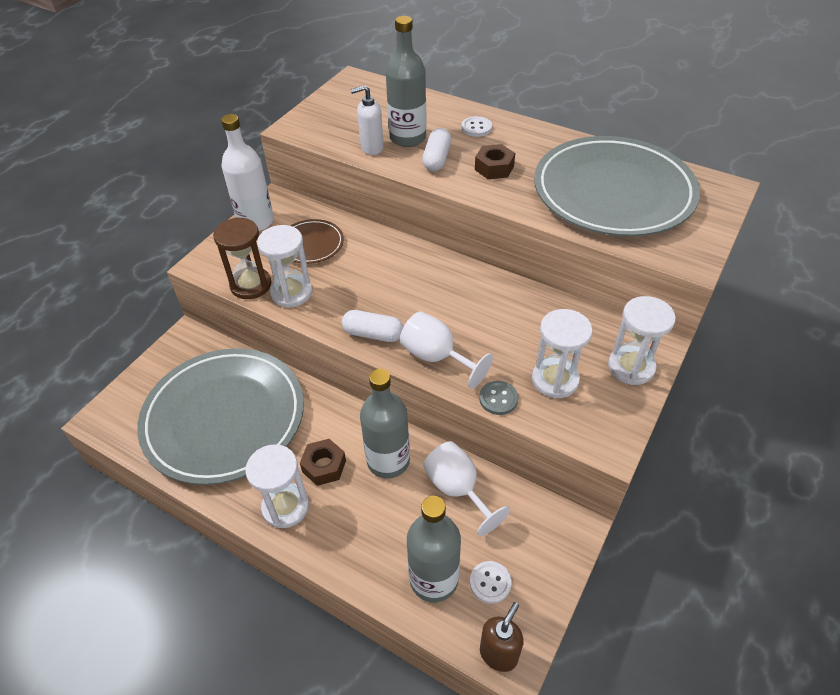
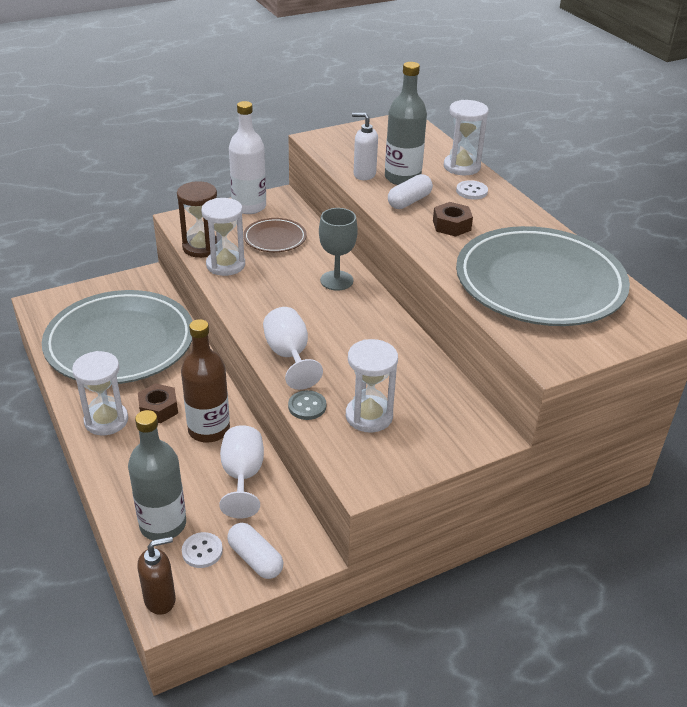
camera: 30 degrees right, 10 degrees down
(373, 334) = (257, 319): white capsule -> white capsule (255, 559)
(388, 461) = (209, 429): grey bottle -> brown bottle
(405, 262) = (336, 280): none -> grey goblet
(631, 367) = (447, 439): white hourglass -> white hourglass (461, 167)

